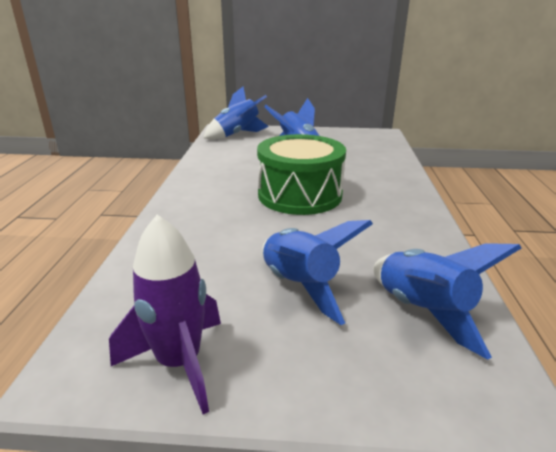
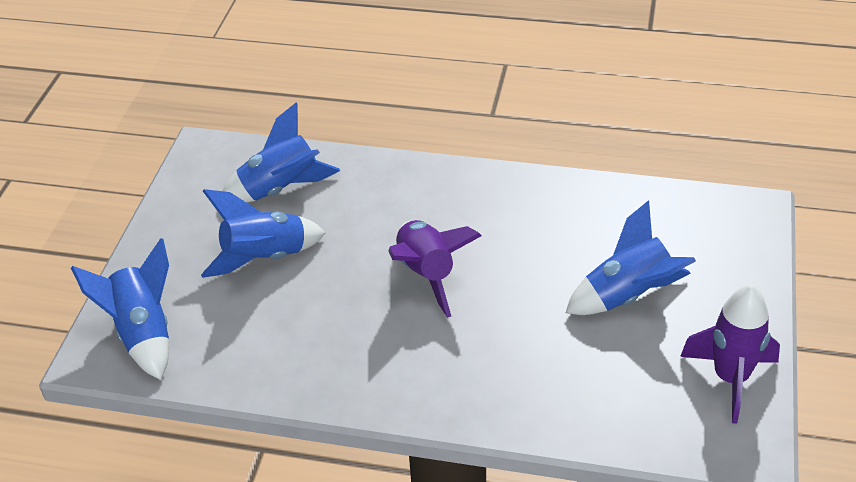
camera: 80 degrees left, 15 degrees up
(299, 195) = (426, 274): green drum -> purple rocket
(422, 311) = (664, 224): blue rocket -> blue rocket (281, 189)

